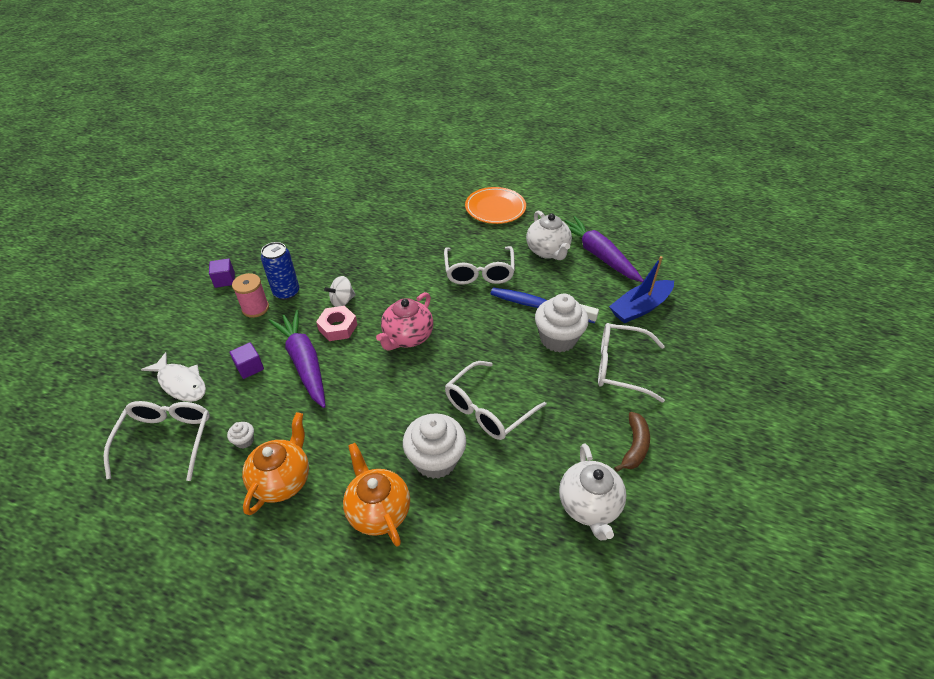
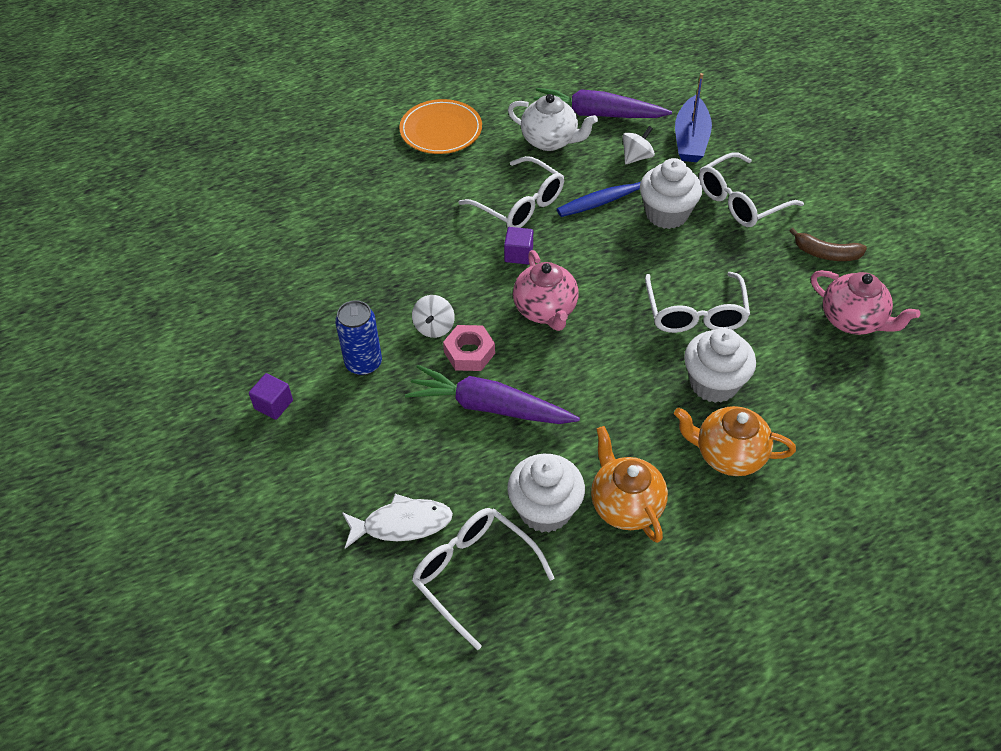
camera: 45 degrees left, 5 degrees up
(244, 441) = (545, 509): white cupcake -> white cupcake, size x2.33
(250, 367) = (445, 454): purple cube -> purple cube (518, 254)
(255, 308) = (357, 402): pink spool -> none
(587, 294) = (636, 157): none -> white spinning top
(589, 506) = (853, 320): white teapot -> pink teapot
(634, 446) = (826, 254): brown banana -> brown banana turned 135 degrees clockwise

